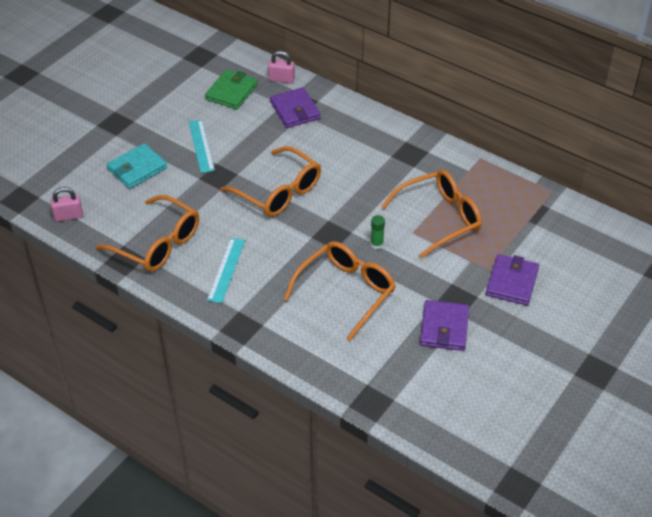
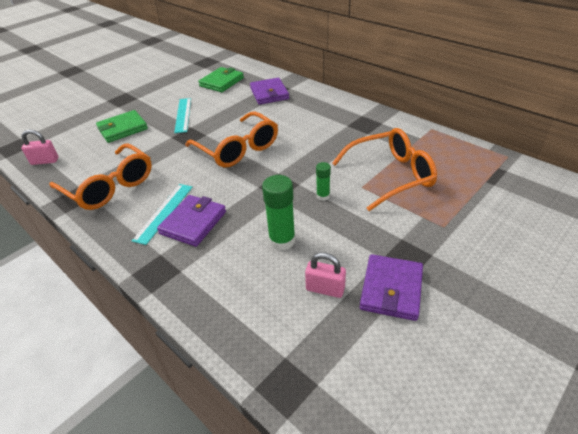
camera: 10 degrees right, 5 degrees down
(137, 168) = (122, 129): turquoise wallet -> green wallet
(281, 79) = (264, 75): pink padlock -> pink padlock (325, 289)
(346, 291) = (282, 240): orange glasses -> green glue stick
(512, 282) = (473, 241): purple wallet -> purple wallet (193, 223)

